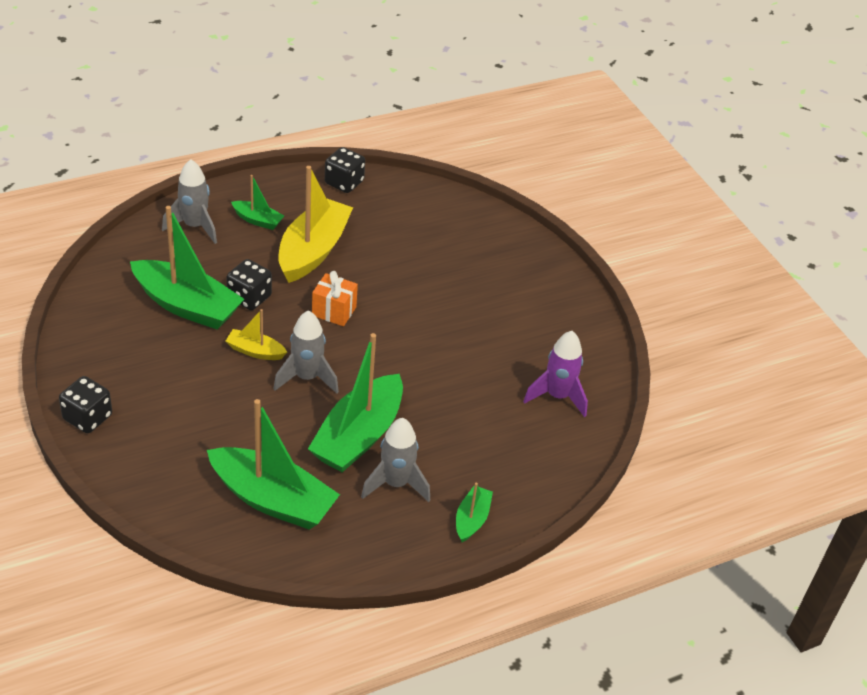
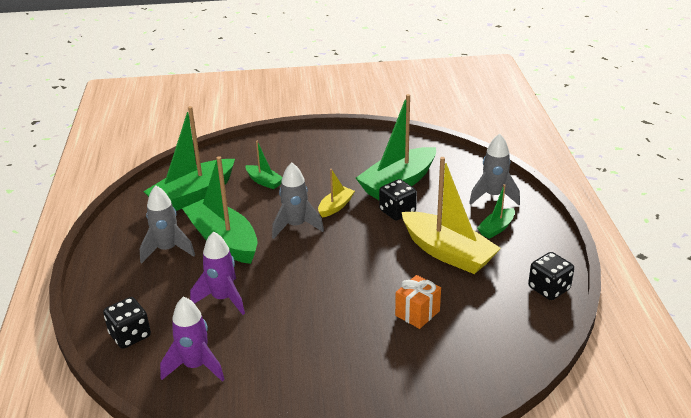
camera: 115 degrees right, 10 degrees down
(87, 417) = (306, 138): black dice -> black dice (130, 335)
(334, 311) = (365, 251): orange gift -> orange gift (417, 313)
(457, 405) = (223, 299): none -> purple rocket
(472, 519) = (108, 280): green boat -> green boat (264, 181)

